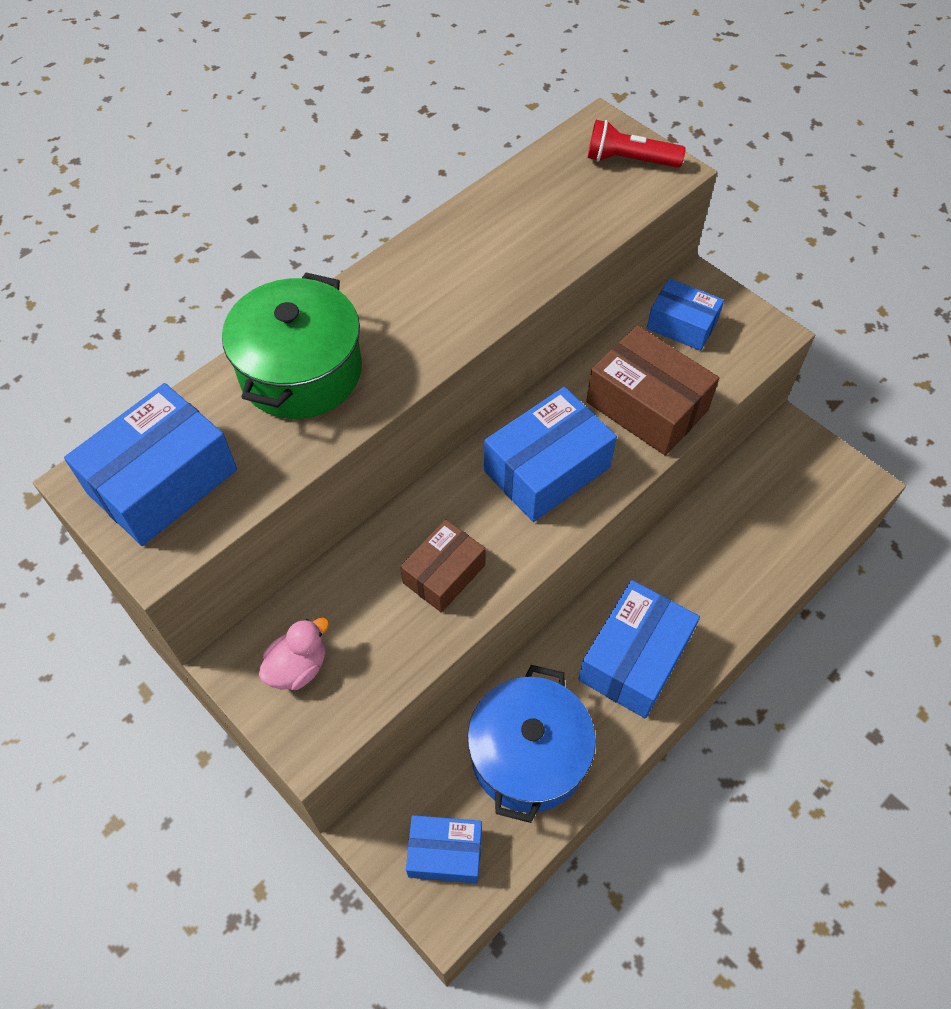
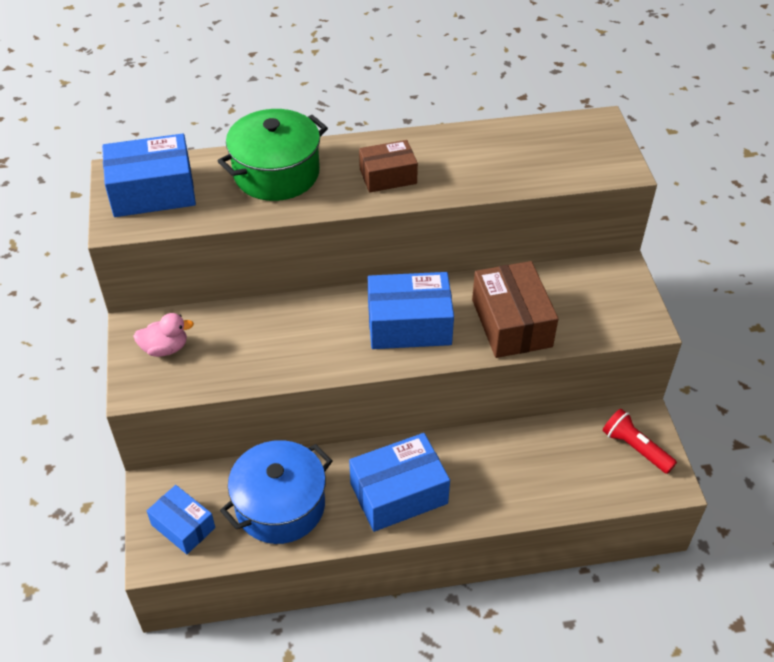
camera: 35 degrees right, 10 degrees down
(444, 574) = (291, 347): brown box -> brown box (388, 176)
(629, 160) = (599, 150): red flashlight -> red flashlight (635, 448)
(682, 325) = (584, 288): blue box -> none

